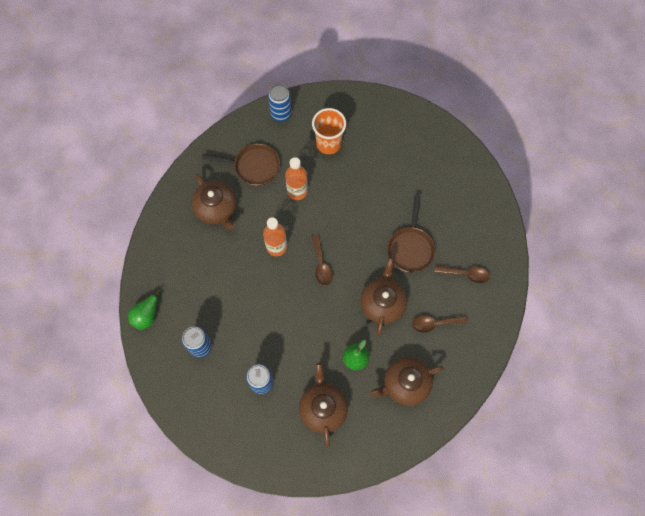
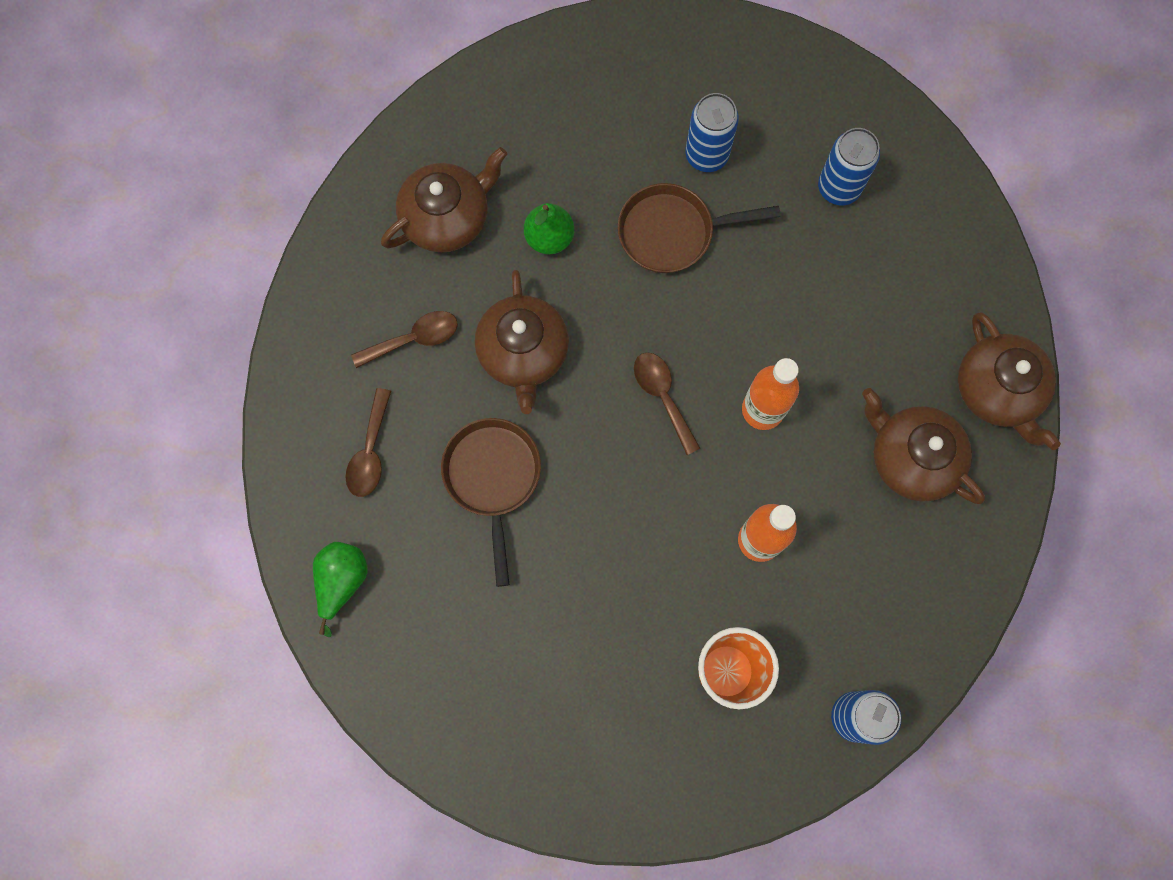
camera: 165 degrees right, 5 degrees up
(147, 315) = (959, 217): green pear -> green pear (342, 581)
(253, 167) = (869, 571): brown pan -> brown pan (672, 232)
(323, 408) = (585, 141): brown teapot -> brown teapot (997, 391)
(466, 274) = (370, 452): brown spoon -> brown spoon turned 75 degrees counterclockwise

